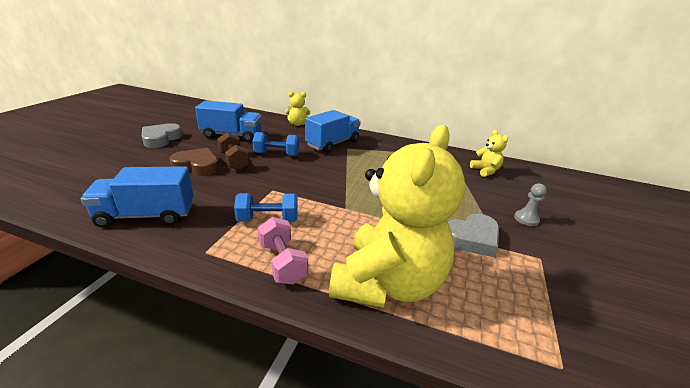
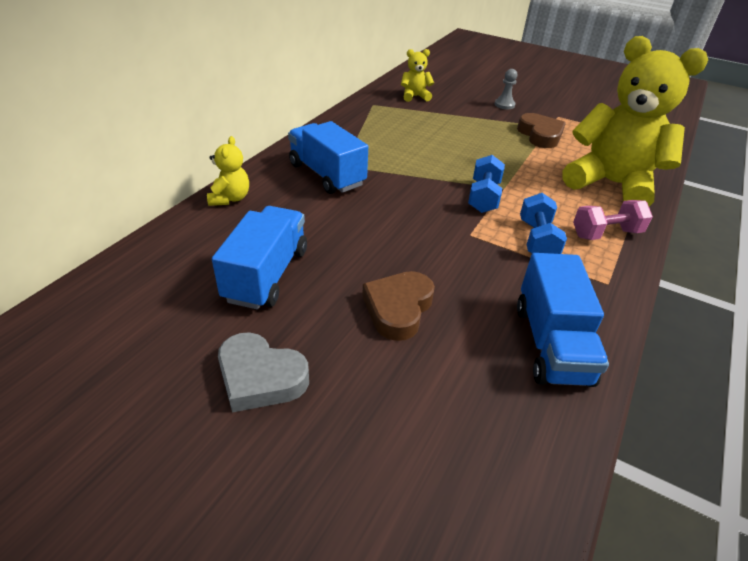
camera: 80 degrees left, 10 degrees up
(234, 161) = (380, 269): brown dumbbell -> none
(277, 154) = (359, 226): blue dumbbell -> blue dumbbell (483, 197)
(471, 239) = (540, 135): grey heart -> brown heart

